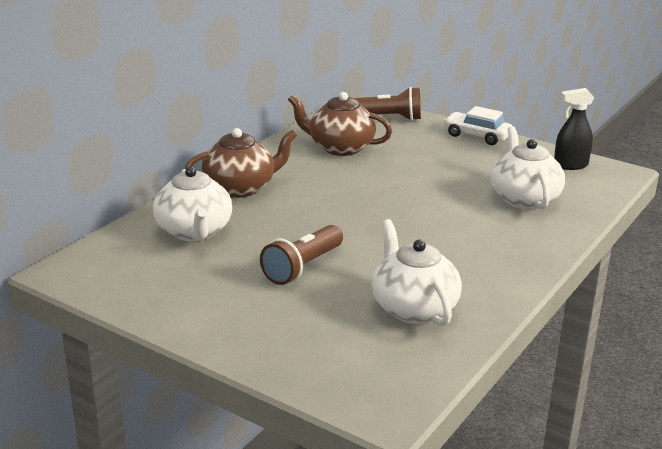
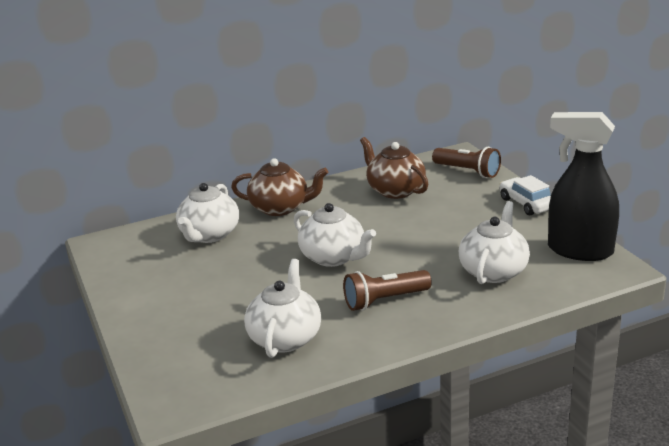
camera: 35 degrees right, 0 degrees up
(302, 267) = (247, 282): brown flashlight -> brown flashlight (385, 300)
(361, 222) = (333, 257): none -> white teapot
(570, 165) = (579, 250): black spray bottle -> black spray bottle, size x1.82

